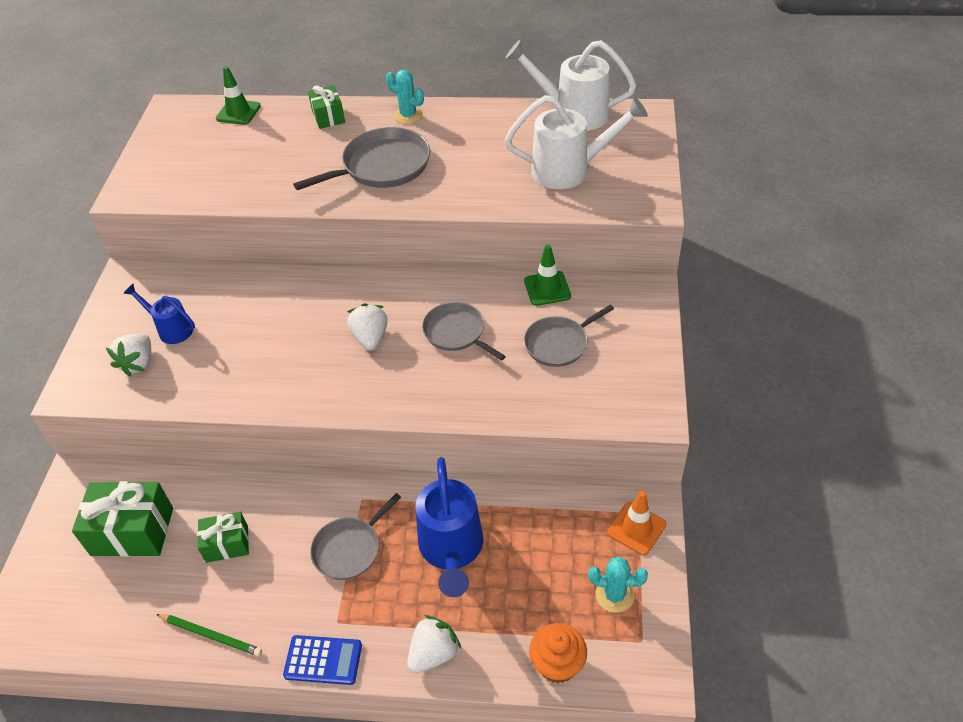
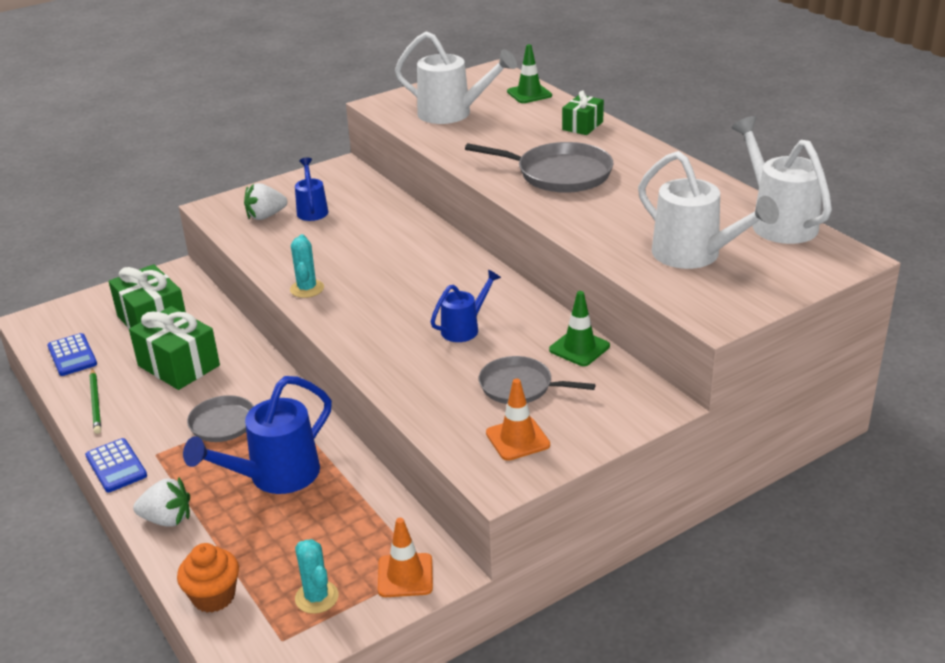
camera: 50 degrees right, 15 degrees down
(111, 622) = (72, 355): none -> blue calculator
(207, 166) = (452, 114): none -> white watering can
(227, 544) = (179, 365): green gift -> green gift, size x1.69
(370, 338) = (406, 292): white strawberry -> none
(408, 115) = (640, 154): turquoise cactus -> turquoise cactus (307, 289)
(456, 332) = (464, 328): grey pan -> blue watering can
(617, 379) = (517, 439): none -> orange traffic cone

